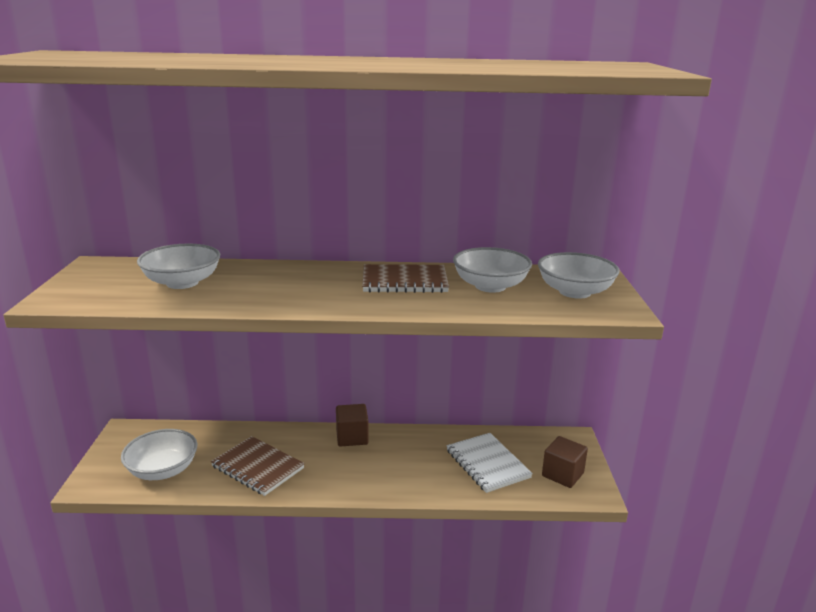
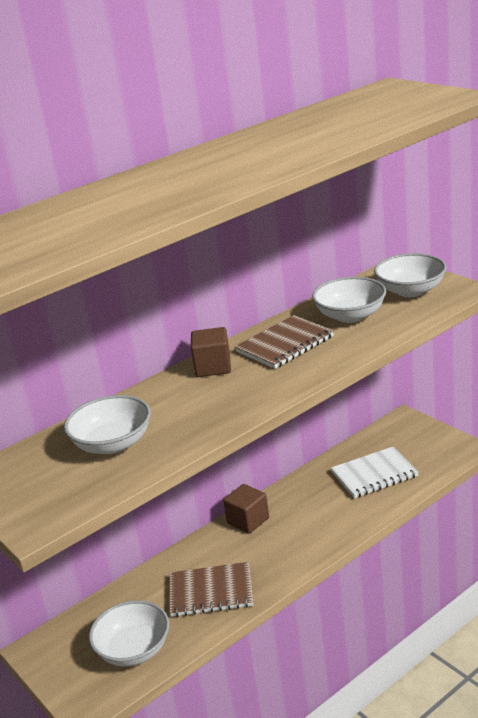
camera: 35 degrees left, 5 degrees up
(487, 464) = (374, 474): white notebook -> white notebook turned 45 degrees counterclockwise
(562, 474) = (431, 449): brown cube -> brown cube (213, 367)

